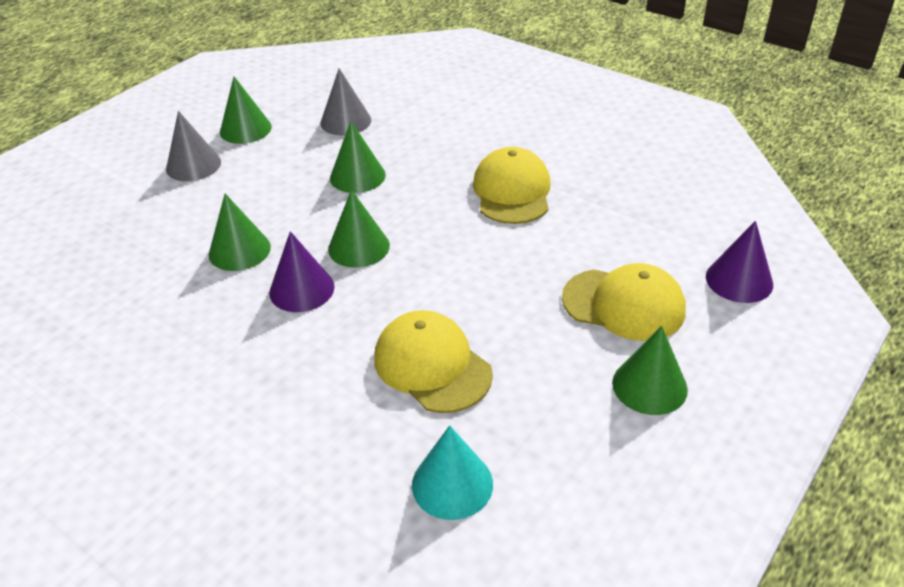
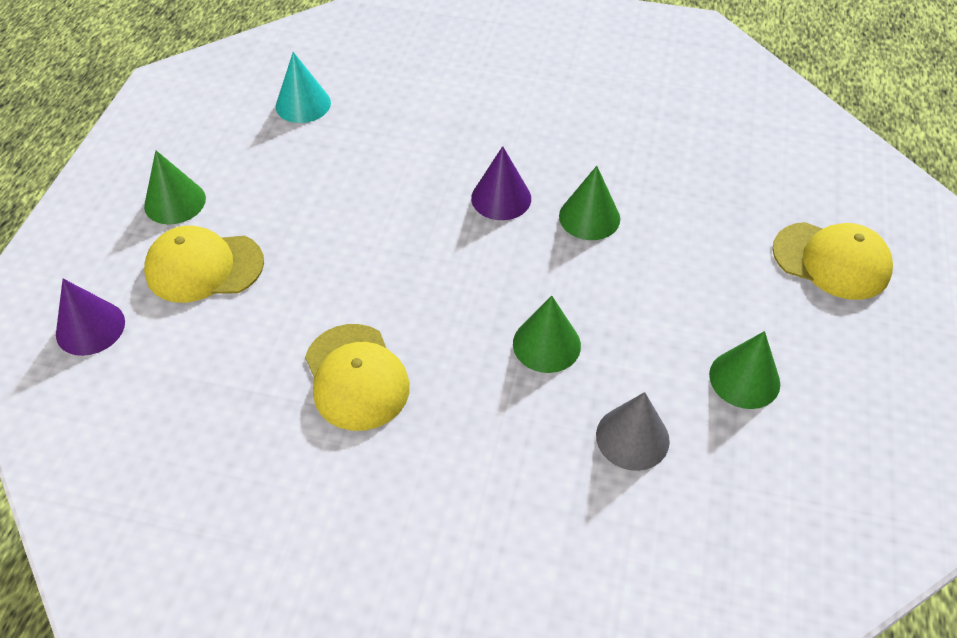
camera: 155 degrees right, 10 degrees up
(193, 165) = (742, 302): grey cone -> none
(359, 247) = (481, 254): green cone -> none
(432, 365) = (353, 169): yellow cap -> yellow cap (831, 261)

